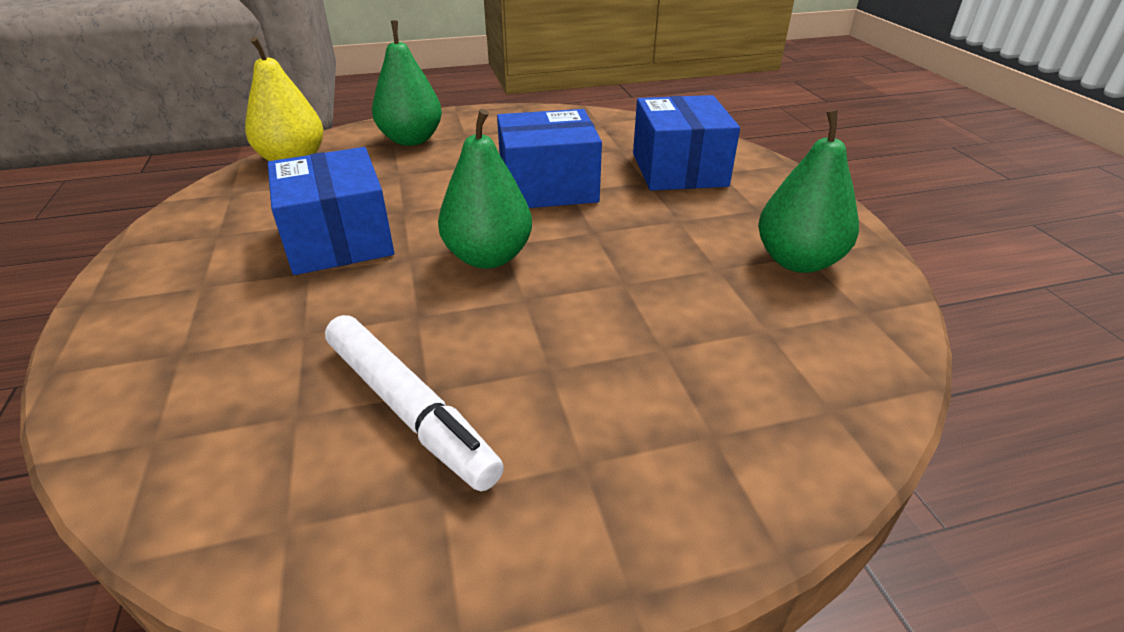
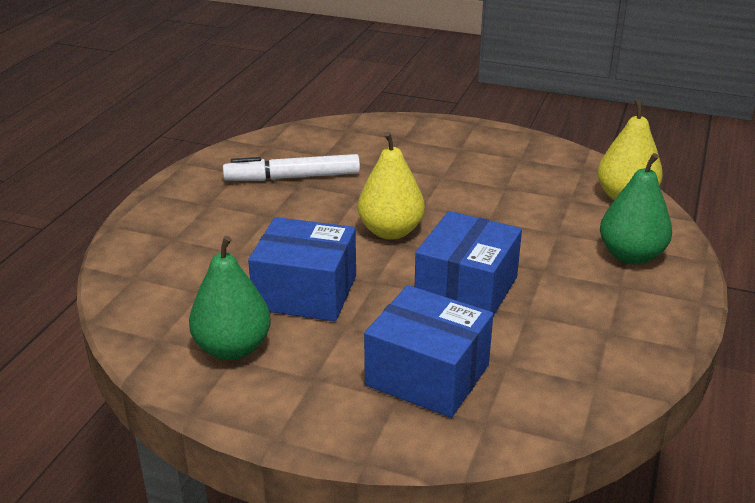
camera: 125 degrees right, 5 degrees down
(339, 239) = (471, 191): blue box -> blue box (305, 292)
(488, 257) = (390, 231): green pear -> yellow pear

